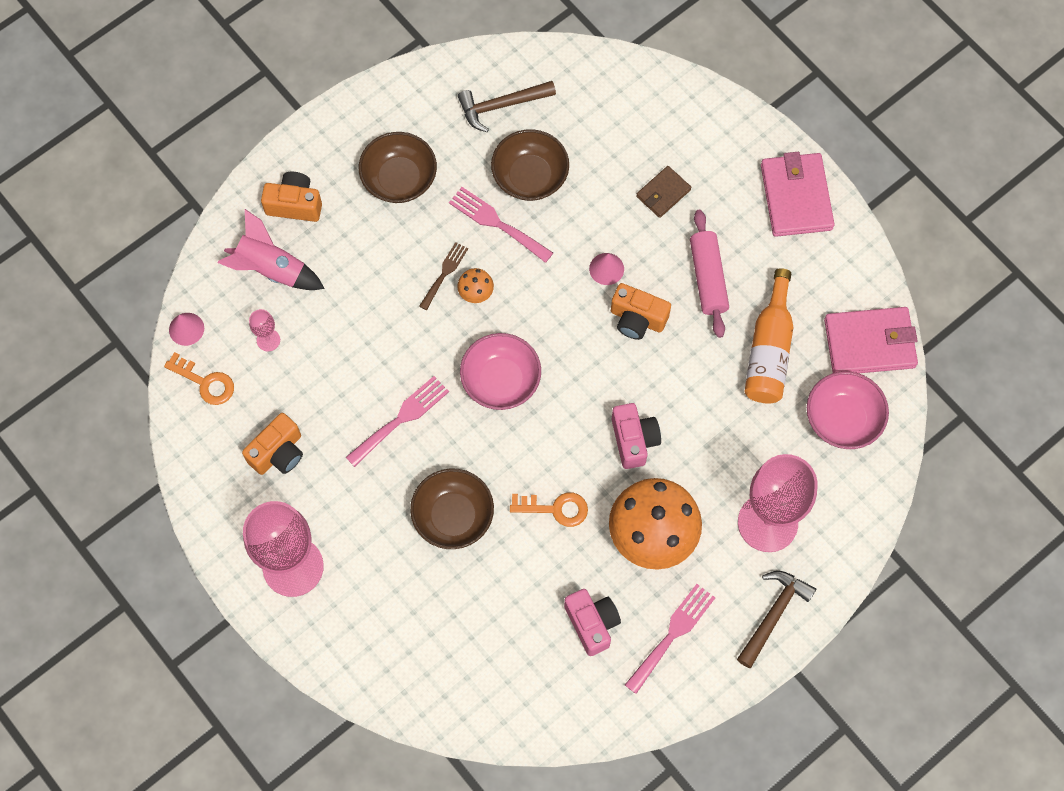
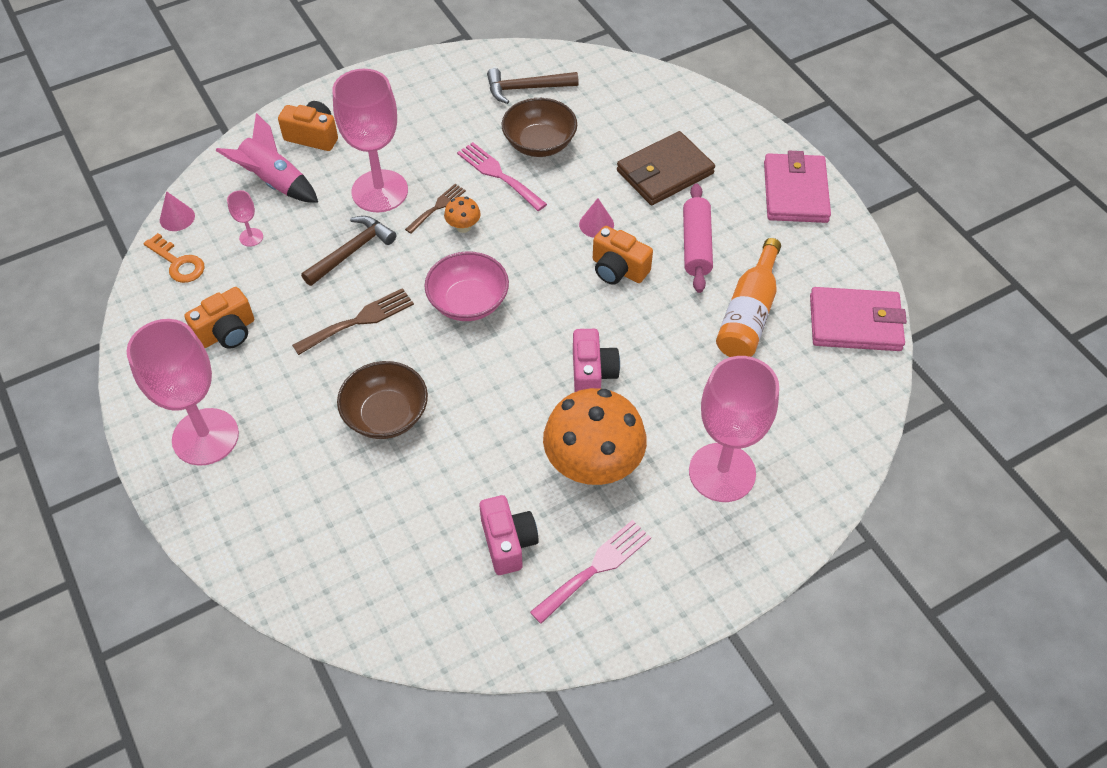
camera: 10 degrees right, 15 degrees down
(381, 263) = (380, 191): none -> pink goblet
(399, 179) = (416, 130): brown bowl -> none
(401, 418) = (359, 320): pink fork -> brown fork
(555, 508) = (495, 424): orange key -> none
(663, 193) = (665, 172): brown wallet -> brown wallet, size x1.79
(774, 614) = (714, 566): brown hammer -> brown hammer (352, 251)
(842, 419) = (818, 386): pink bowl -> none

